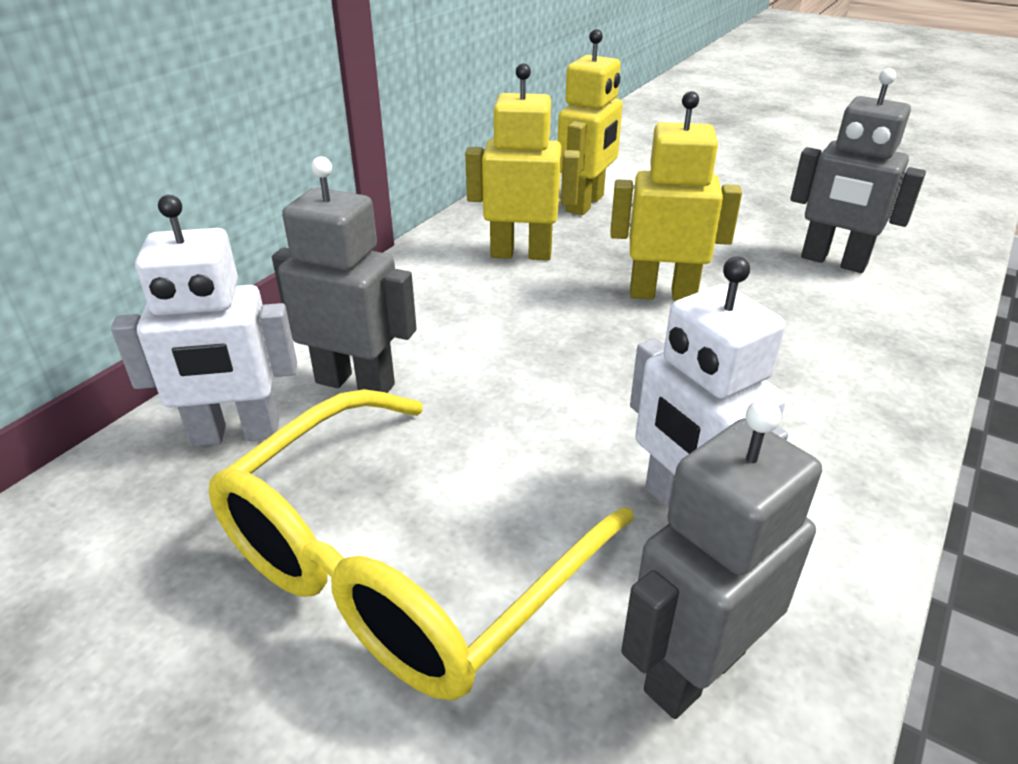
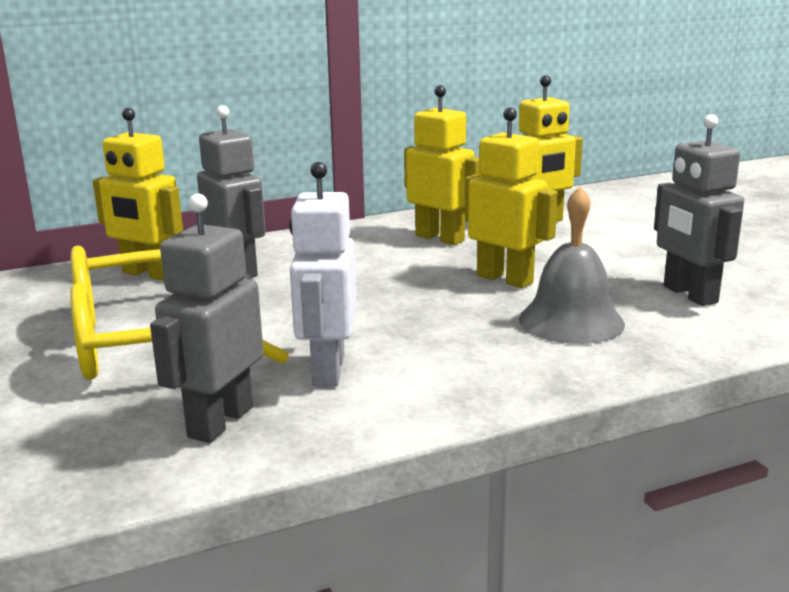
camera: 35 degrees right, 15 degrees down
(235, 434) = (148, 274): white robot -> yellow robot
(693, 670) = (220, 422): grey robot -> grey robot turned 60 degrees counterclockwise
(796, 332) = (571, 321): none -> grey bell

